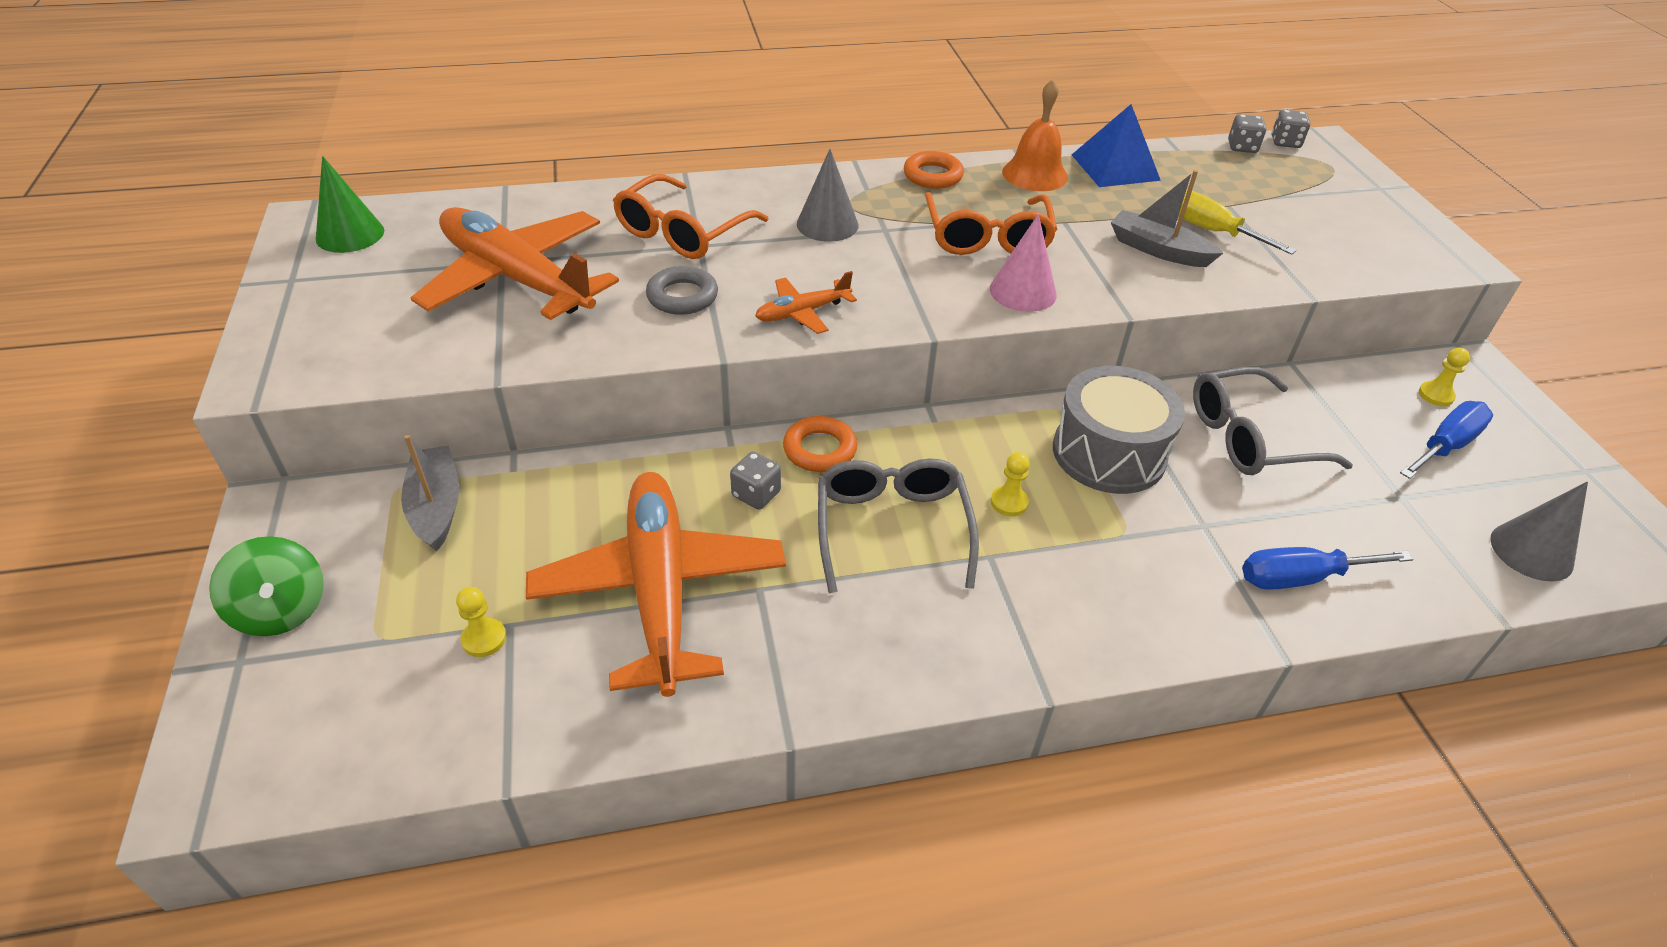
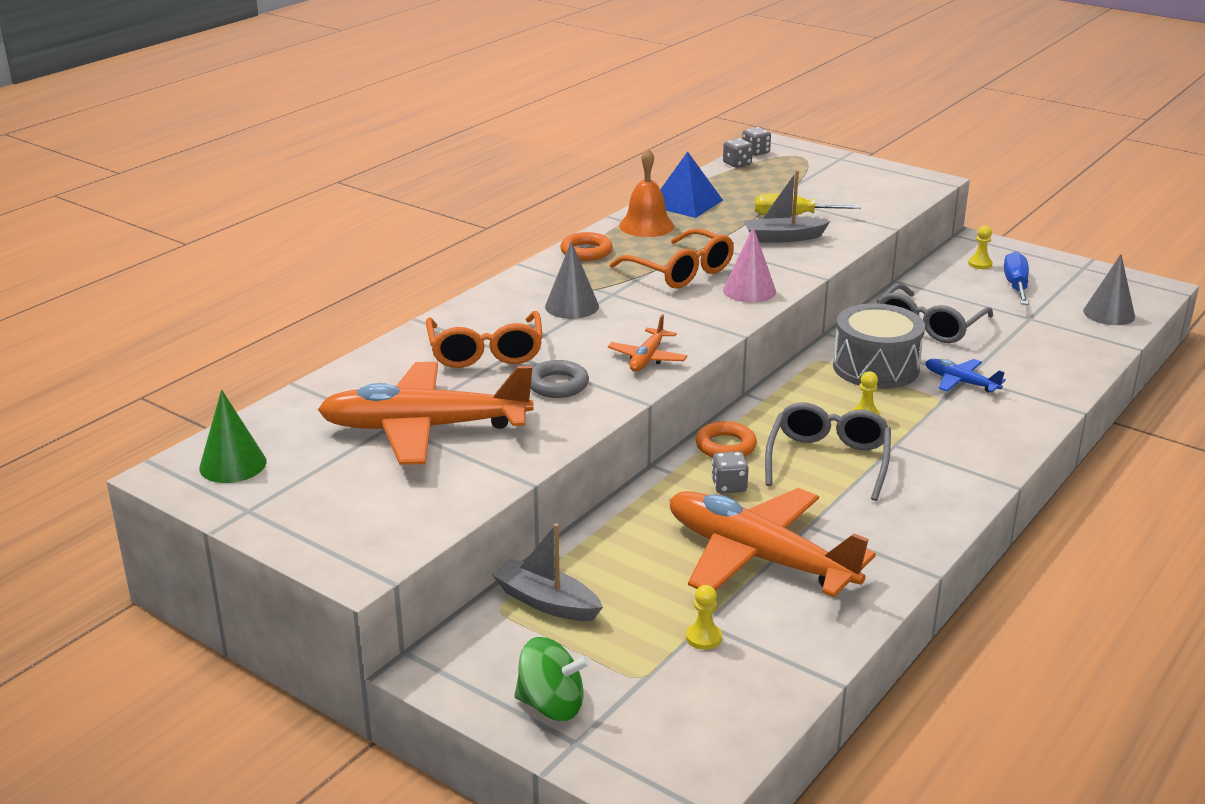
camera: 40 degrees left, 15 degrees down
(892, 528) = (828, 460): grey glasses -> grey glasses turned 60 degrees clockwise
(1183, 527) = (960, 382): none -> blue plane
(1300, 578) = (1040, 375): blue screwdriver -> none

